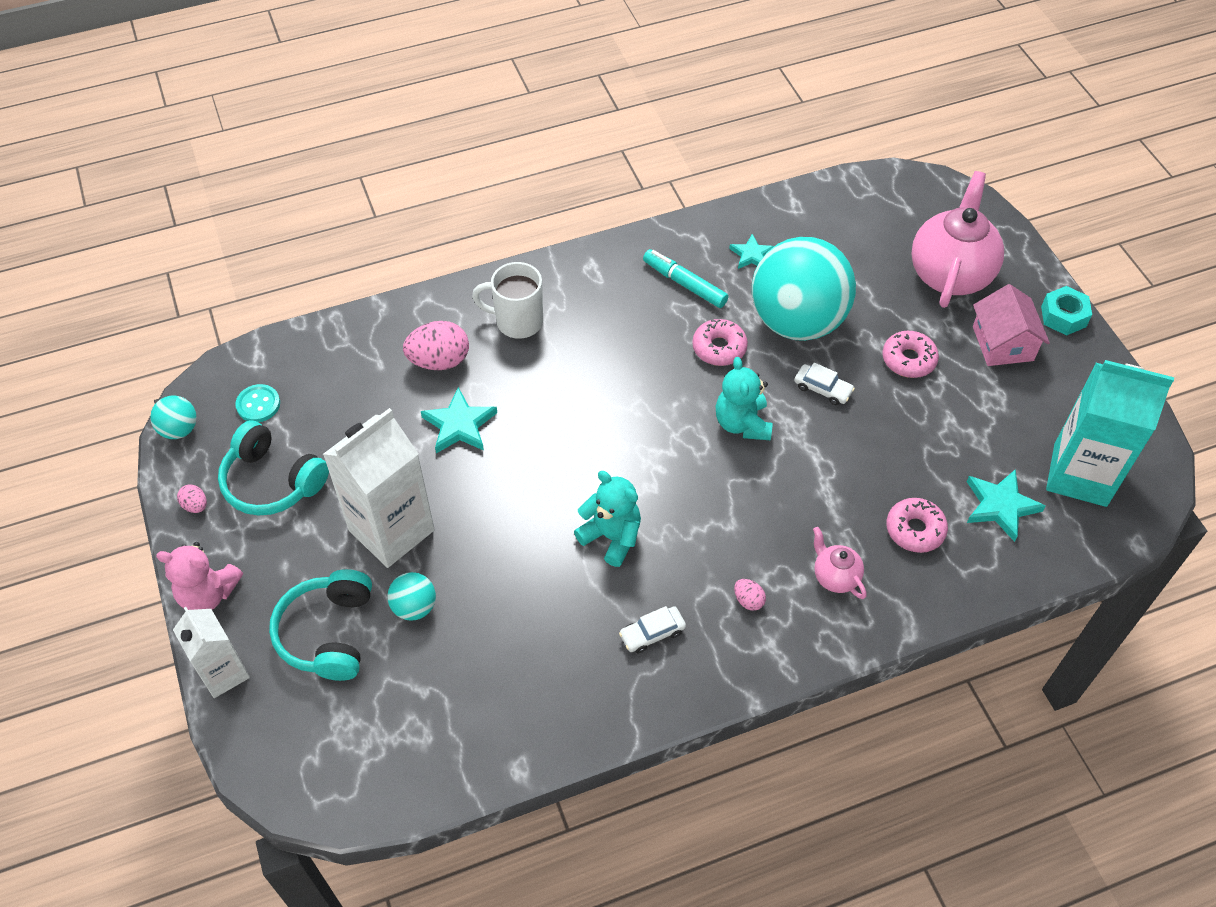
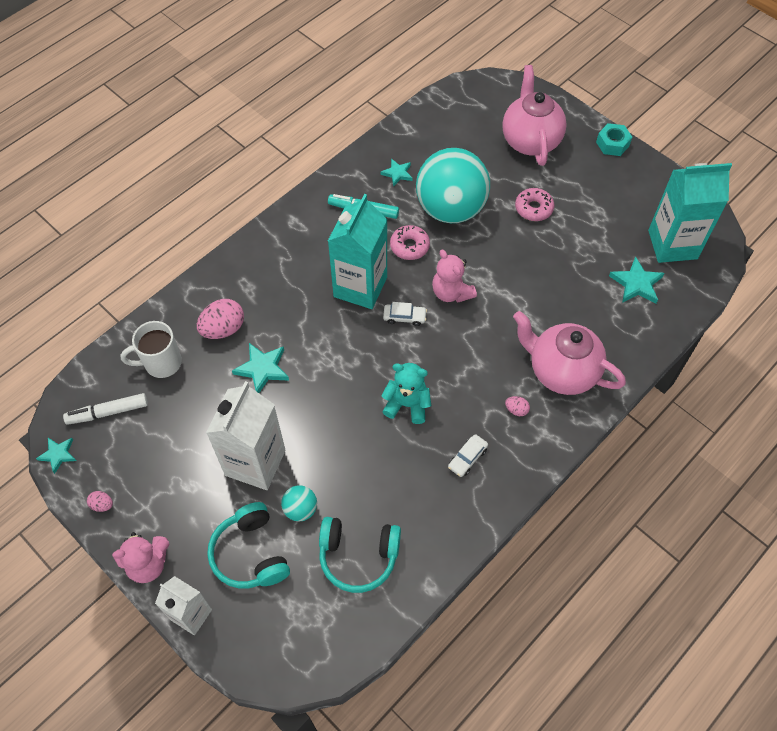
camera: 25 degrees left, 5 degrees up
(179, 429) = (58, 454): turquoise ball -> turquoise star
(258, 404) = (108, 412): turquoise button -> white marker
(272, 481) = (150, 464): turquoise headphones -> turquoise headphones (358, 556)
(517, 321) = (263, 279): white mug -> white mug (161, 363)
(630, 373) = (360, 287): none -> turquoise carton
(742, 423) = (451, 292): turquoise teddy bear -> pink teddy bear
(822, 389) = (490, 249): white car -> white car (404, 317)
(835, 576) = (561, 371): pink teapot -> pink teapot, size x2.12
(915, 530) = (594, 320): pink donut -> none
(1002, 343) = (585, 176): pink house -> none

